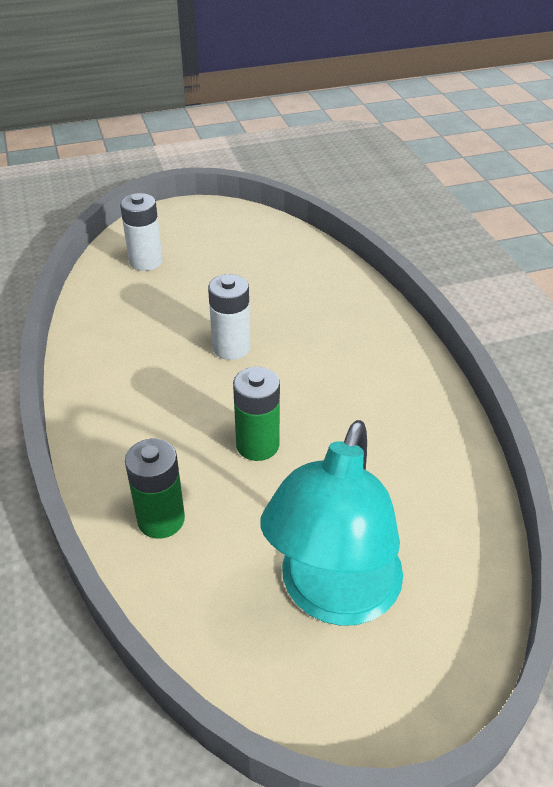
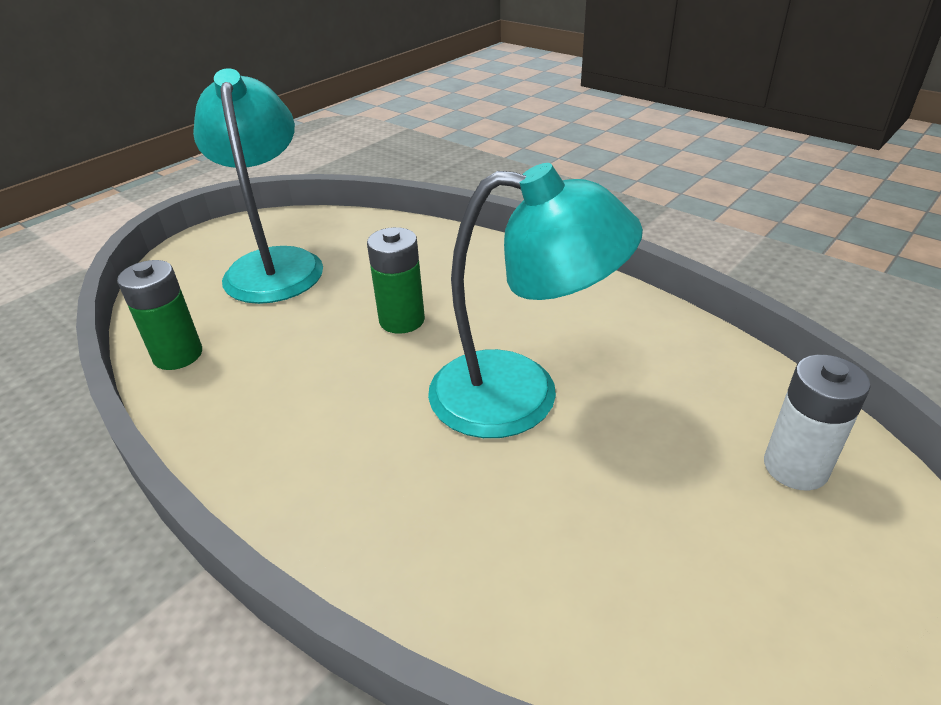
camera: 150 degrees right, 5 degrees down
(161, 519) = (434, 252): green battery -> green battery (178, 355)
(231, 348) = (521, 396): white battery -> turquoise lamp

